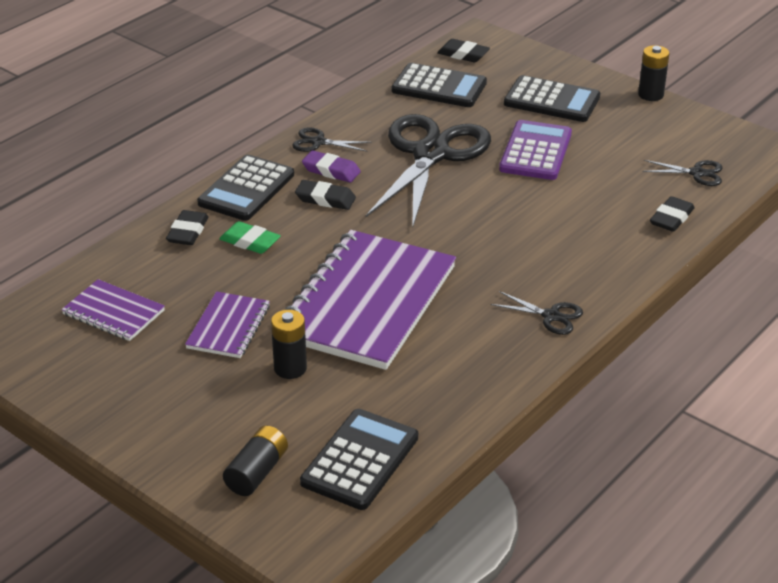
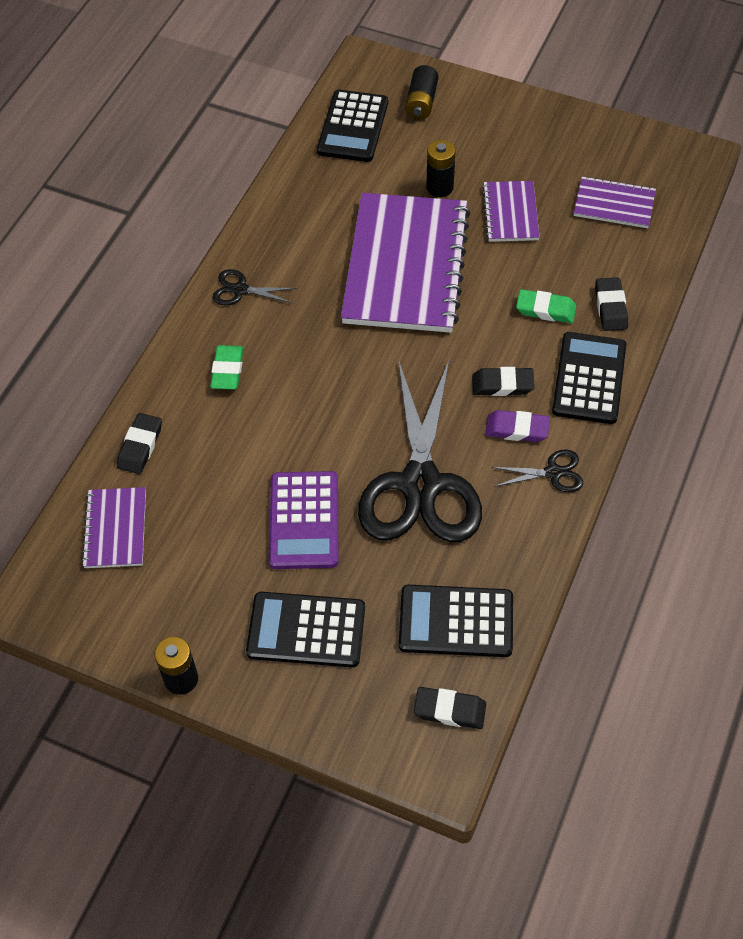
camera: 165 degrees right, 20 degrees up
(579, 255) = (227, 370): none -> green eraser
(697, 173) = (115, 529): black scissors -> purple notebook

